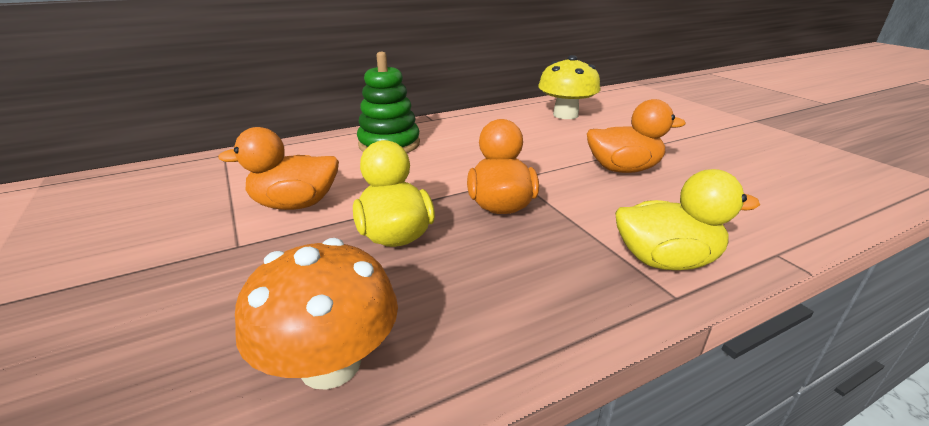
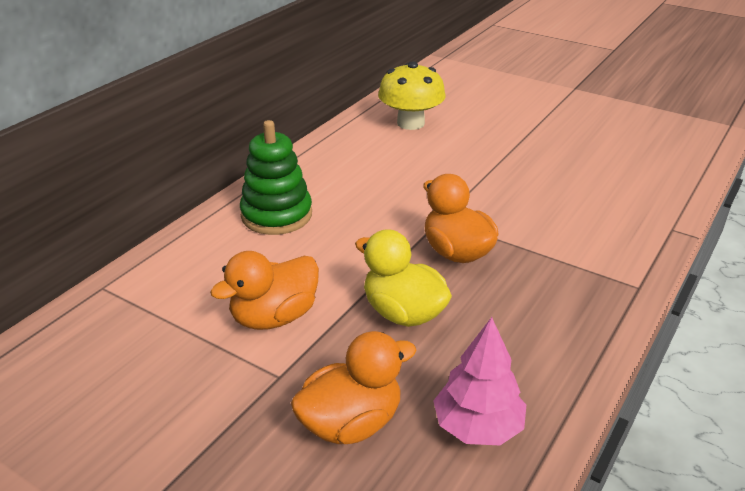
camera: 30 degrees left, 5 degrees up
(330, 364) = (477, 427): orange mushroom -> pink tree
(623, 169) = (517, 180): orange duck -> orange duck (351, 423)
(665, 260) = (612, 260): yellow duck -> none

